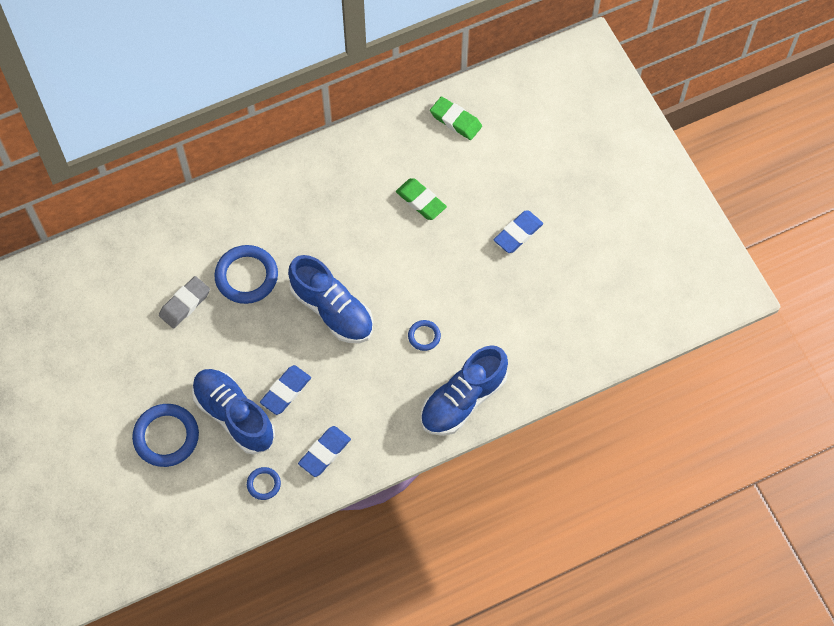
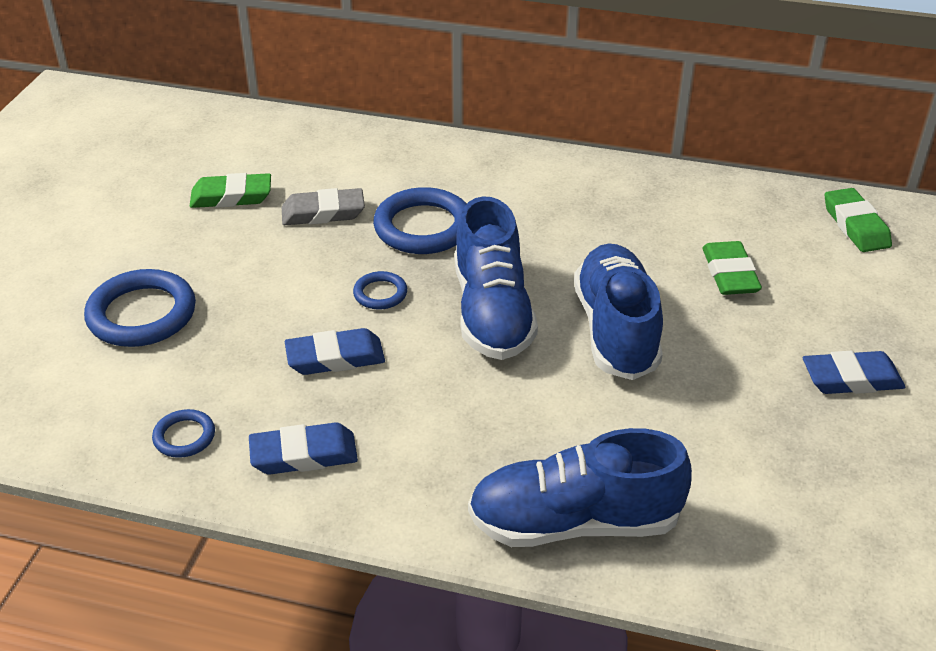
camera: 40 degrees right, 25 degrees down
(123, 328) = (231, 197): none -> green eraser
(234, 415) = (243, 342): blue shoe -> blue shoe (616, 330)
(424, 336) = (591, 411): blue ring -> blue ring (380, 294)

